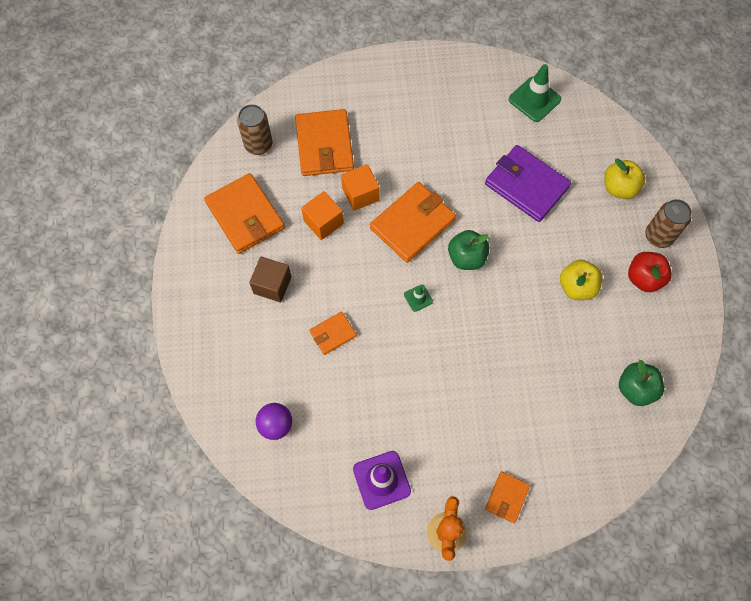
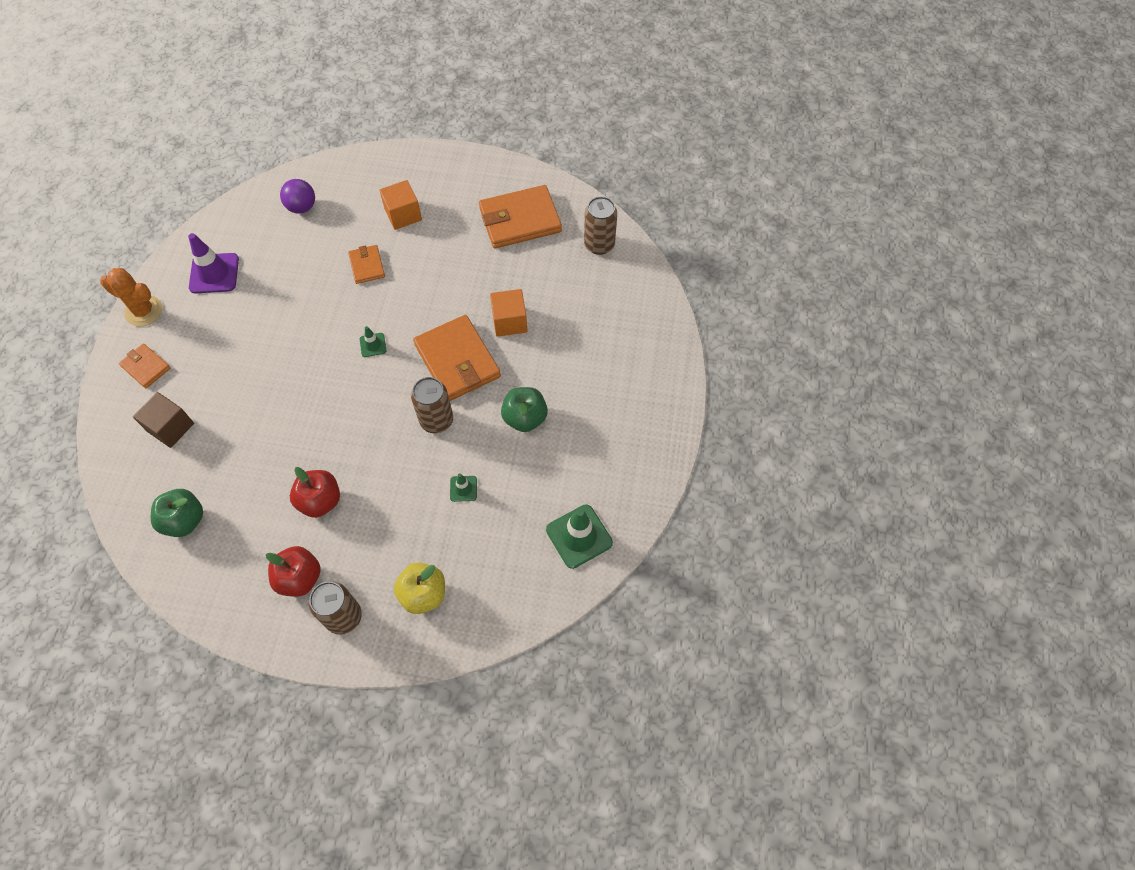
camera: 105 degrees right, 5 degrees down
(272, 285) = (437, 228): brown cube -> brown cube (171, 427)
(323, 222) = (489, 282): orange cube -> orange cube (403, 215)
(324, 145) = (581, 302): orange wallet -> none
(466, 257) = (399, 401): green apple -> green apple (525, 418)
(474, 223) = (436, 420): none -> brown can
(526, 185) = (463, 488): purple wallet -> green traffic cone
(576, 287) = (320, 501): yellow apple -> red apple

